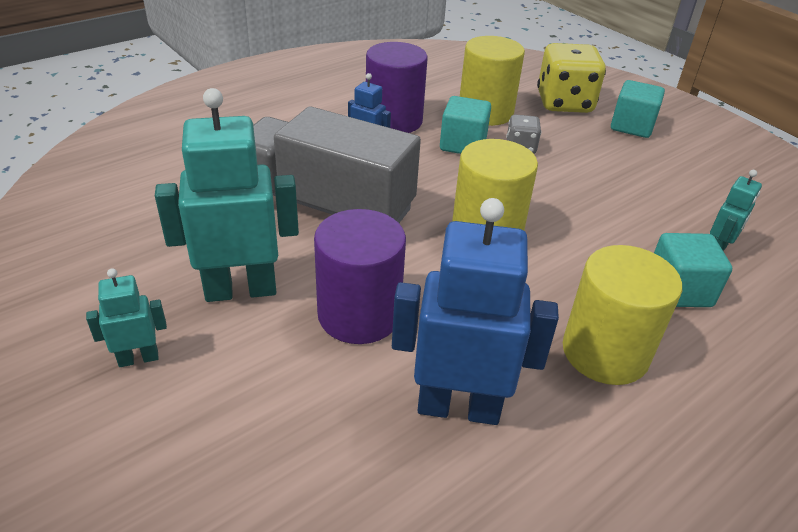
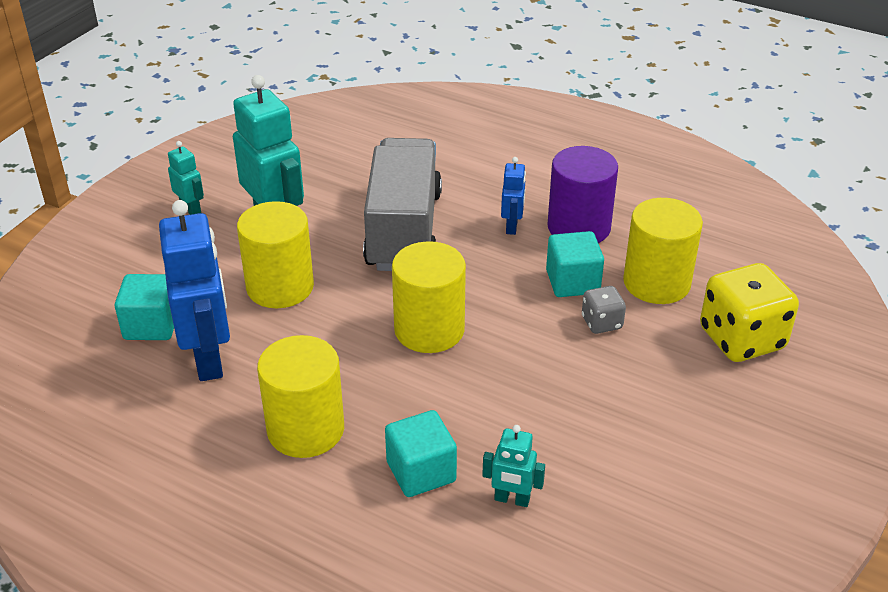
camera: 70 degrees right, 0 degrees up
(359, 314) = (280, 287): purple cylinder -> yellow cylinder
(631, 126) = (737, 405): turquoise cube -> turquoise cube (151, 325)

